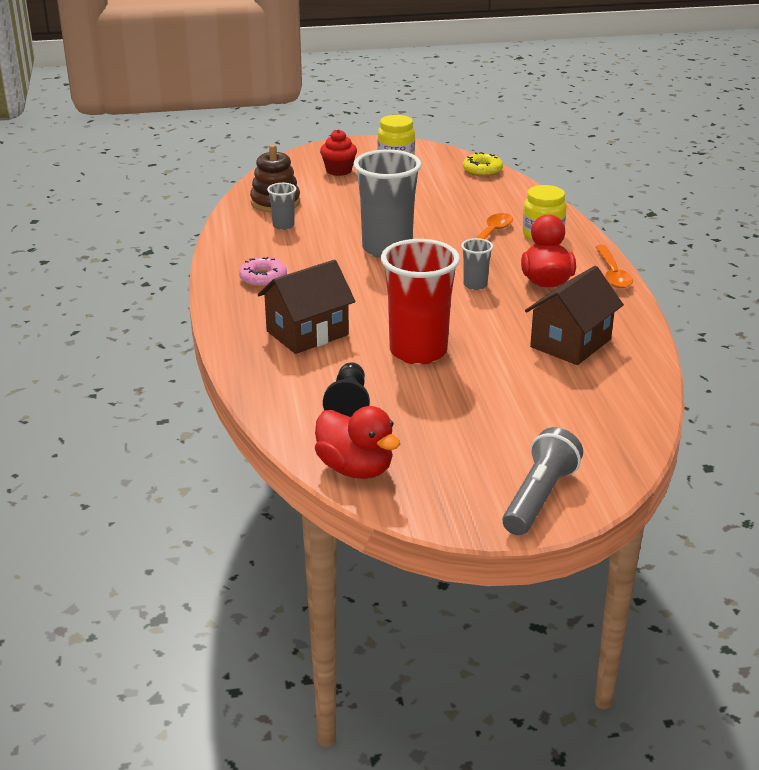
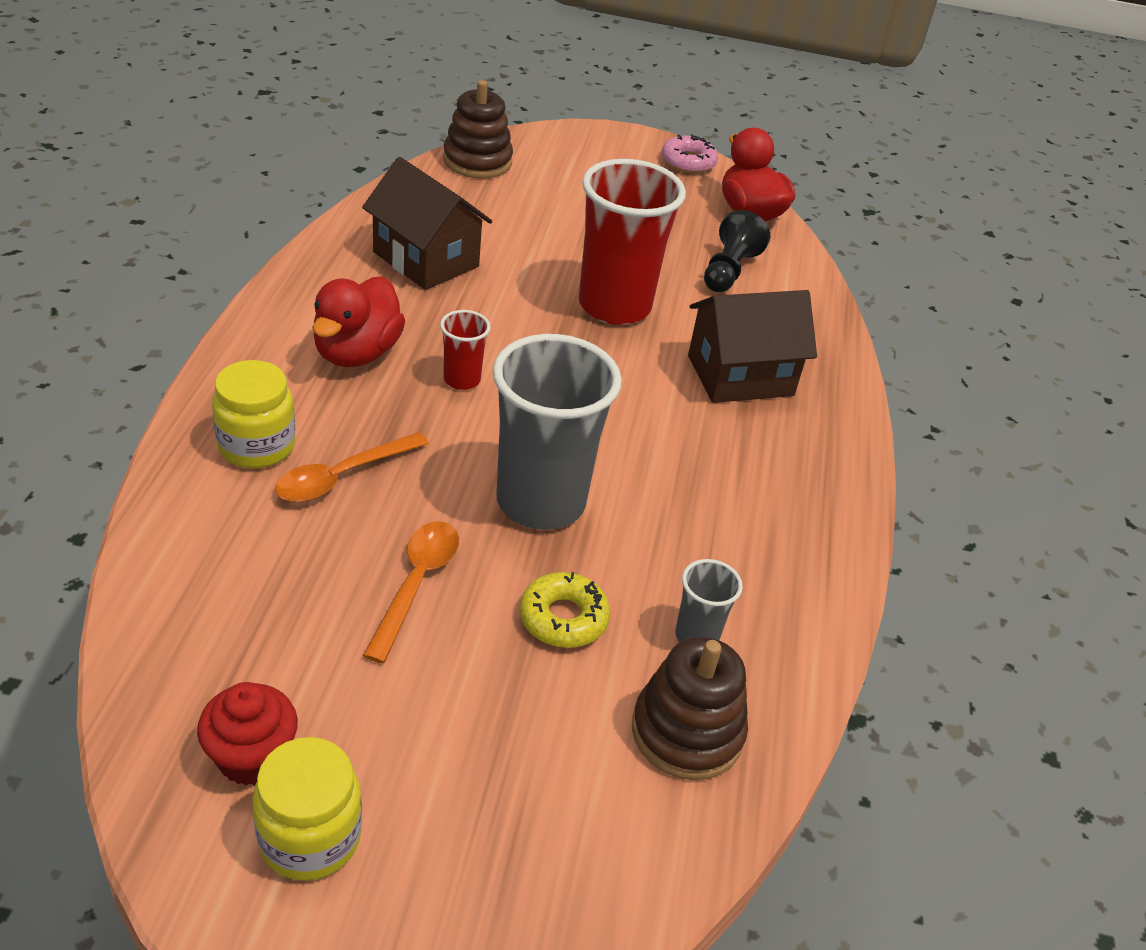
camera: 165 degrees left, 10 degrees up
(263, 278) = (773, 500): pink donut -> pink donut (688, 162)
(339, 170) = (485, 829): red cupcake -> red cupcake (252, 757)
(475, 285) = (462, 380): grey cup -> red cup
(482, 170) = (157, 696): yellow donut -> yellow donut (563, 618)
(539, 497) = (602, 147): grey flashlight -> none
(570, 343) = (426, 259): brown house -> brown house turned 75 degrees clockwise
(612, 274) = (249, 334): orange spoon -> orange spoon (416, 583)
(626, 437) = (477, 161): none -> brown stacking toy

